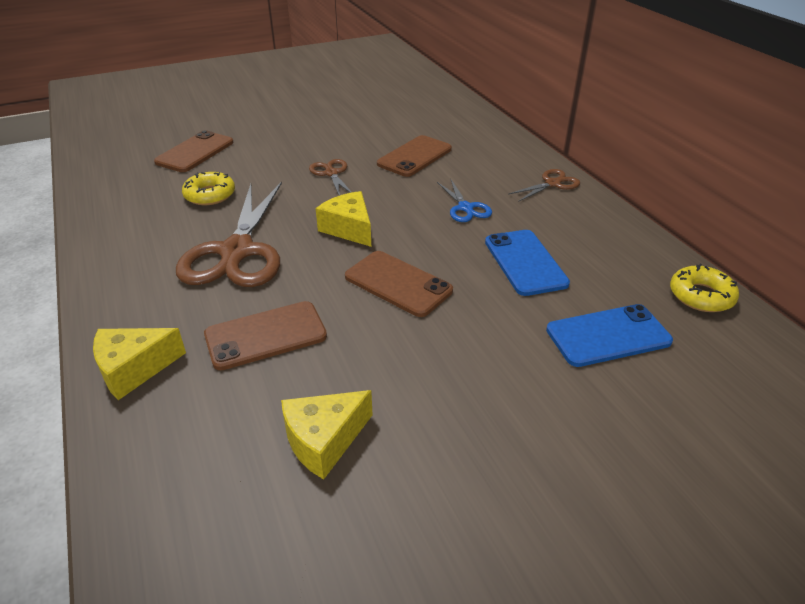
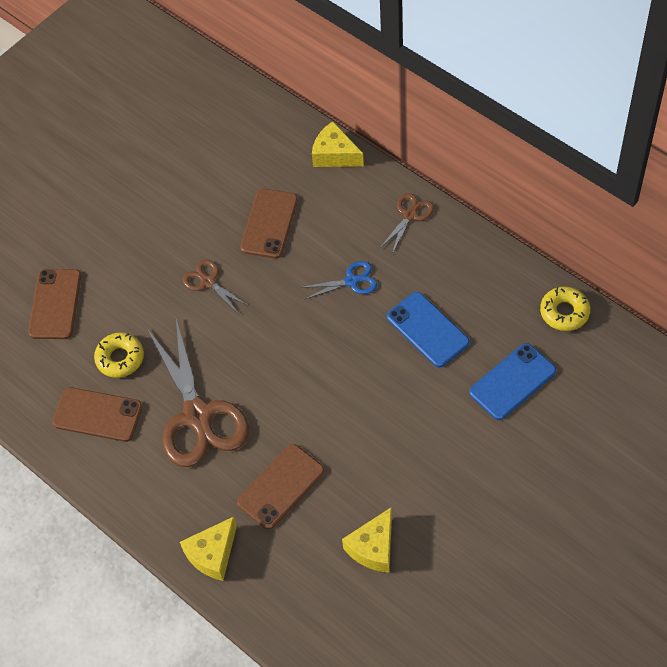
camera: 20 degrees left, 20 degrees up
(349, 228) = (270, 349): yellow cheese -> yellow cheese (334, 155)
(398, 284) = (344, 395): brown phone -> brown phone (98, 415)
(465, 208) = (351, 281): blue scissors -> blue scissors turned 60 degrees counterclockwise

